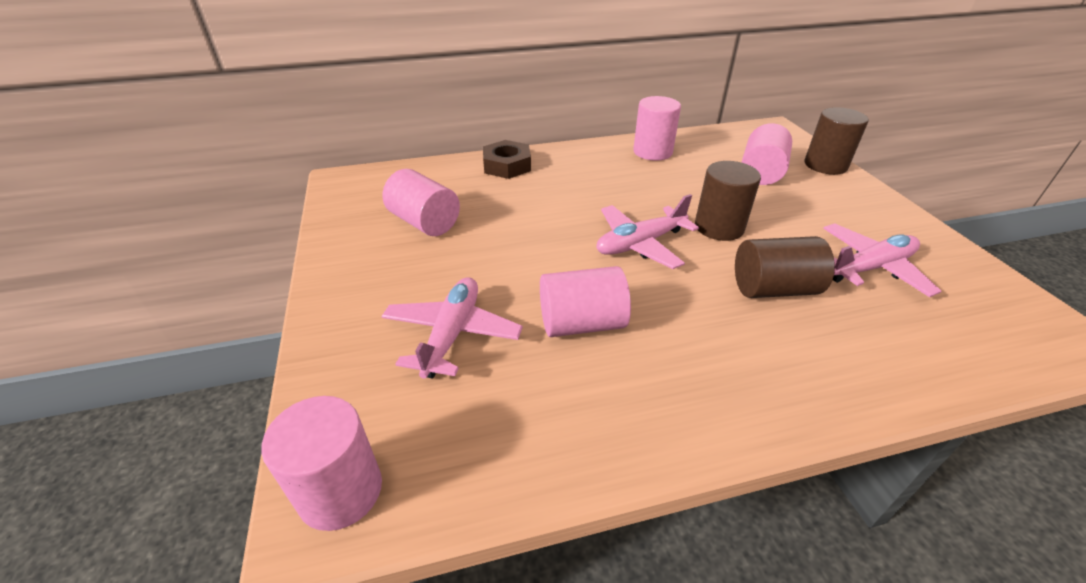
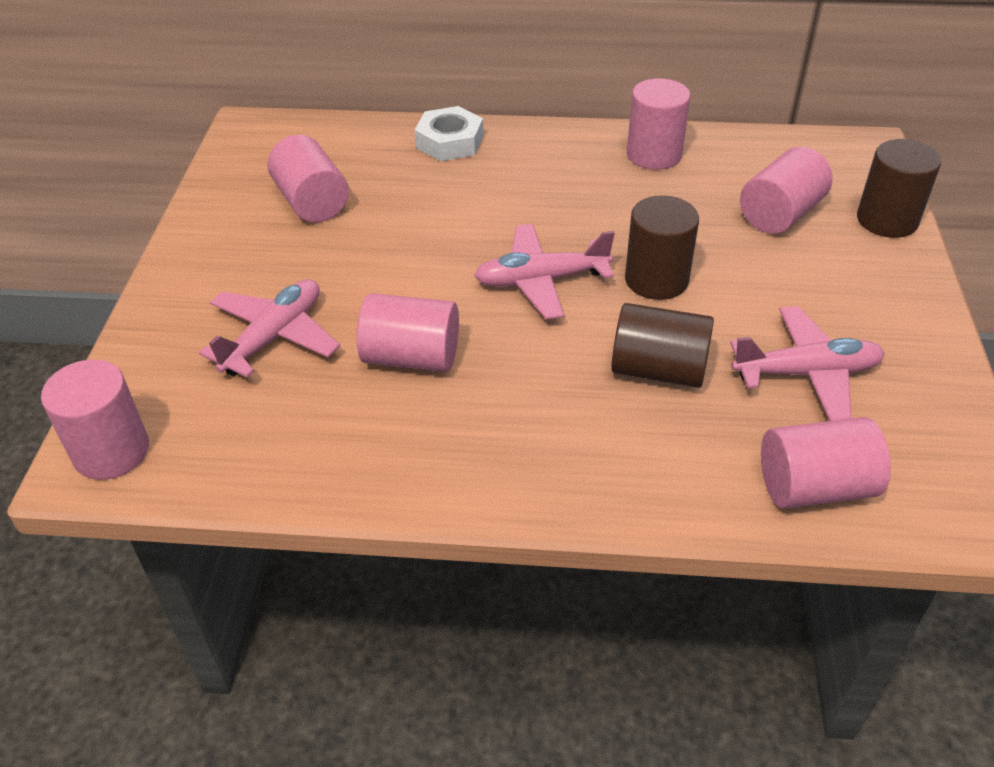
camera: 20 degrees right, 5 degrees up
(507, 165) = (449, 142): brown nut -> white nut
(954, 348) = (814, 487): none -> pink cylinder

